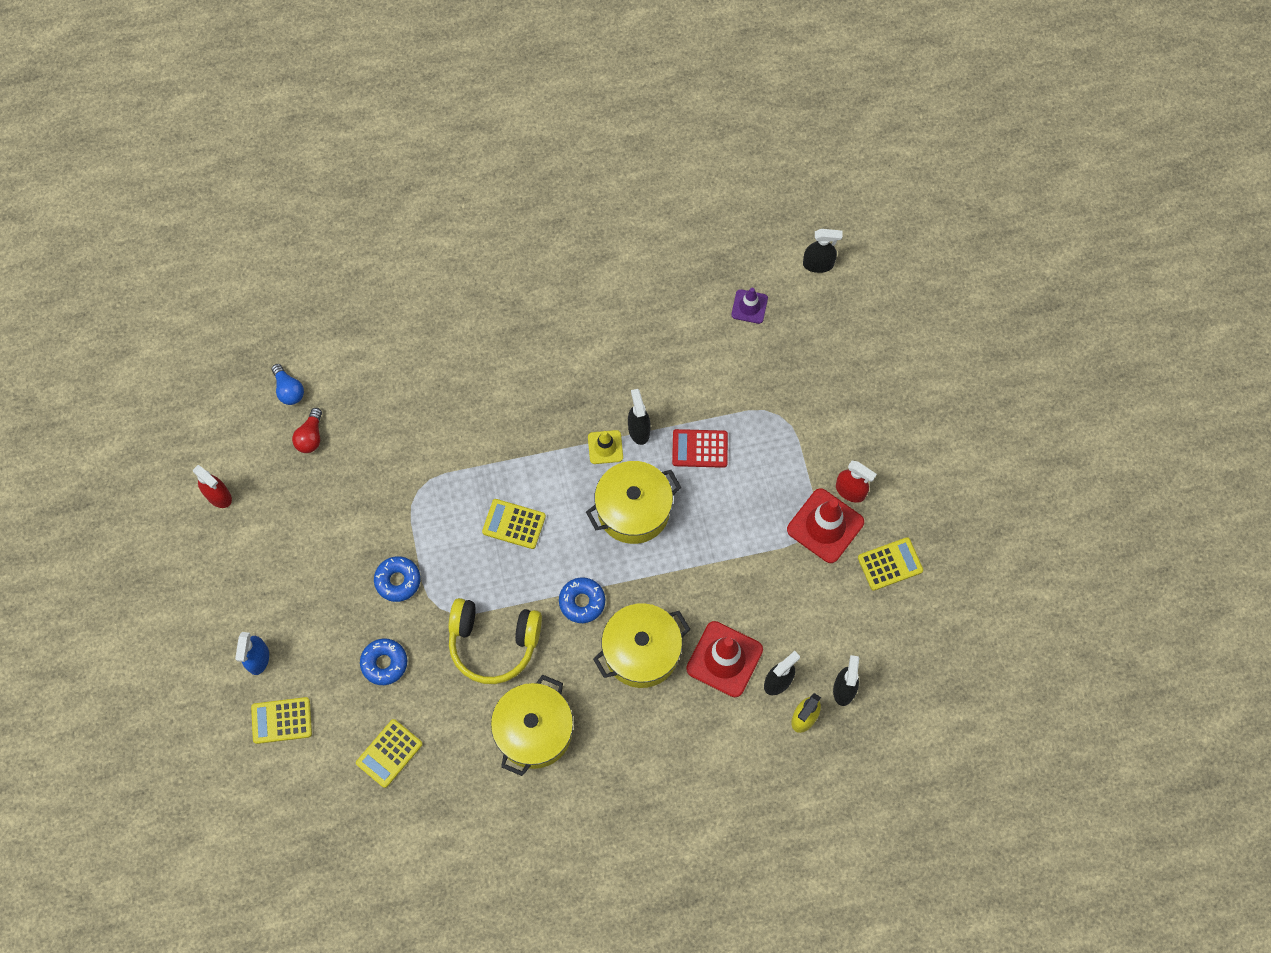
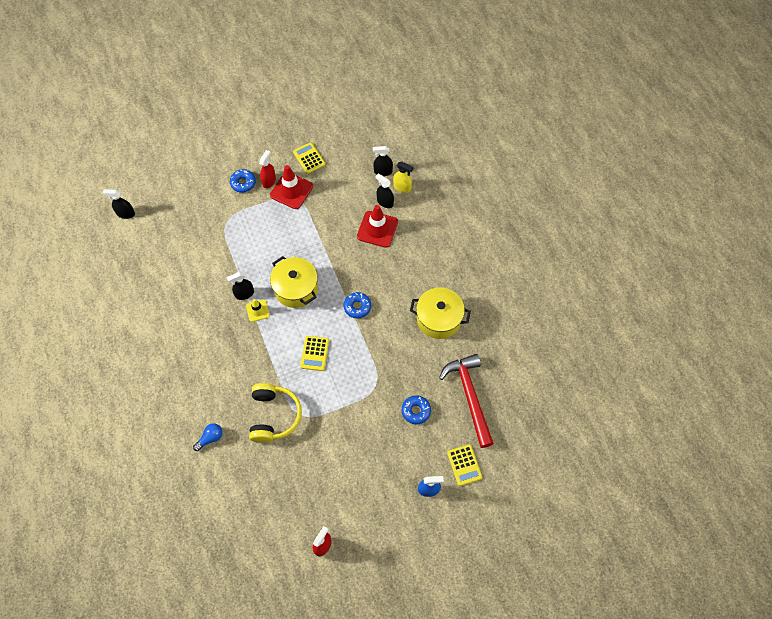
camera: 100 degrees left, 5 degrees down
(289, 390) = (239, 516): blue light bulb -> blue light bulb (210, 438)
(310, 437) = (272, 492): red light bulb -> none
(389, 753) = (469, 396): yellow calculator -> red hammer
(398, 581) = (362, 414): blue donut -> blue donut (243, 183)
(493, 642) = (391, 351): yellow headphones -> yellow headphones (274, 416)
(641, 651) = (381, 271): yellow pot -> none
(700, 449) = (252, 259): red calculator -> none
(749, 306) = (156, 246): purple traffic cone -> none
(818, 264) = (125, 213): black spray bottle -> black spray bottle turned 75 degrees counterclockwise

